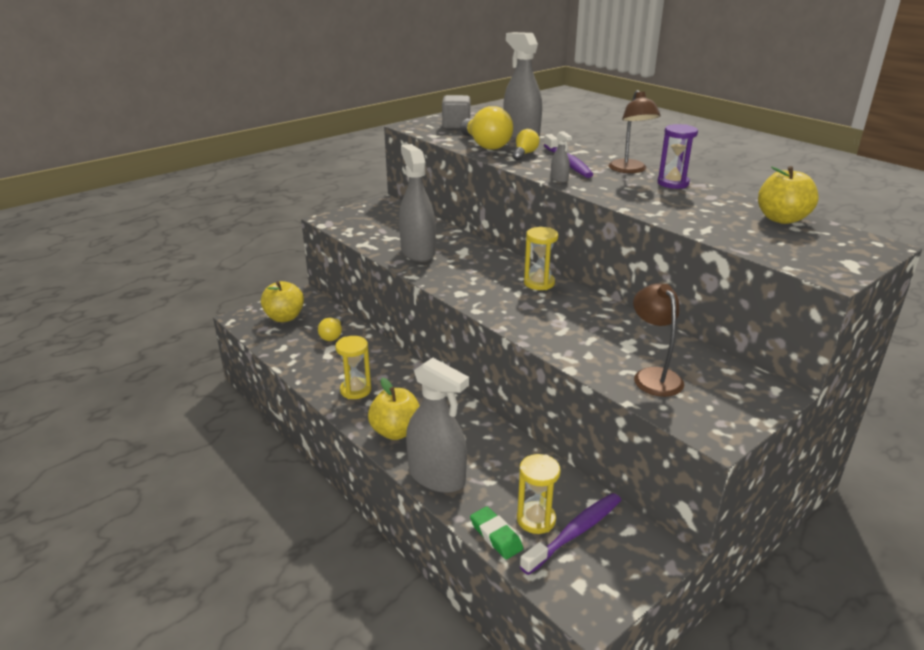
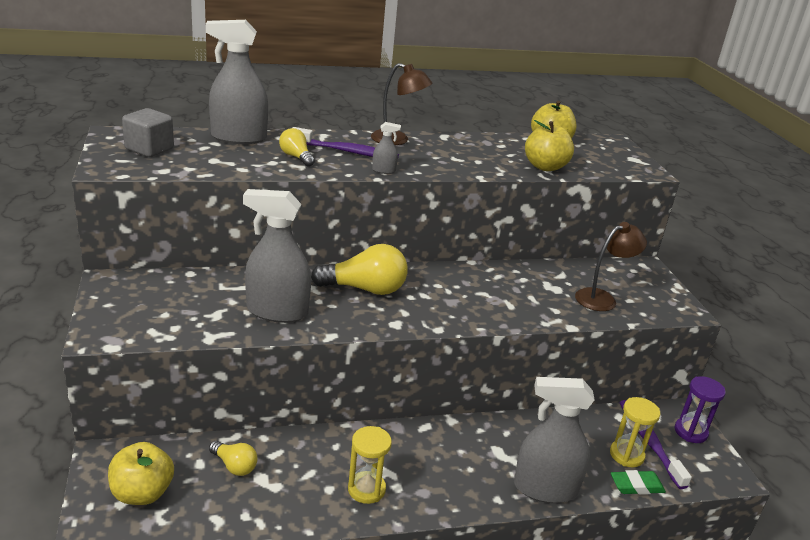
camera: 65 degrees left, 0 degrees up
(396, 432) = (461, 488): yellow apple -> yellow apple (545, 167)
(437, 476) = (545, 488): grey spray bottle -> grey spray bottle turned 150 degrees counterclockwise
(485, 145) = (241, 161): yellow light bulb -> yellow light bulb (365, 289)
(539, 283) = (417, 278): yellow hourglass -> none
(653, 376) = (602, 298): brown lamp -> brown lamp turned 135 degrees clockwise
(673, 183) = (446, 140): purple hourglass -> purple hourglass (690, 432)

